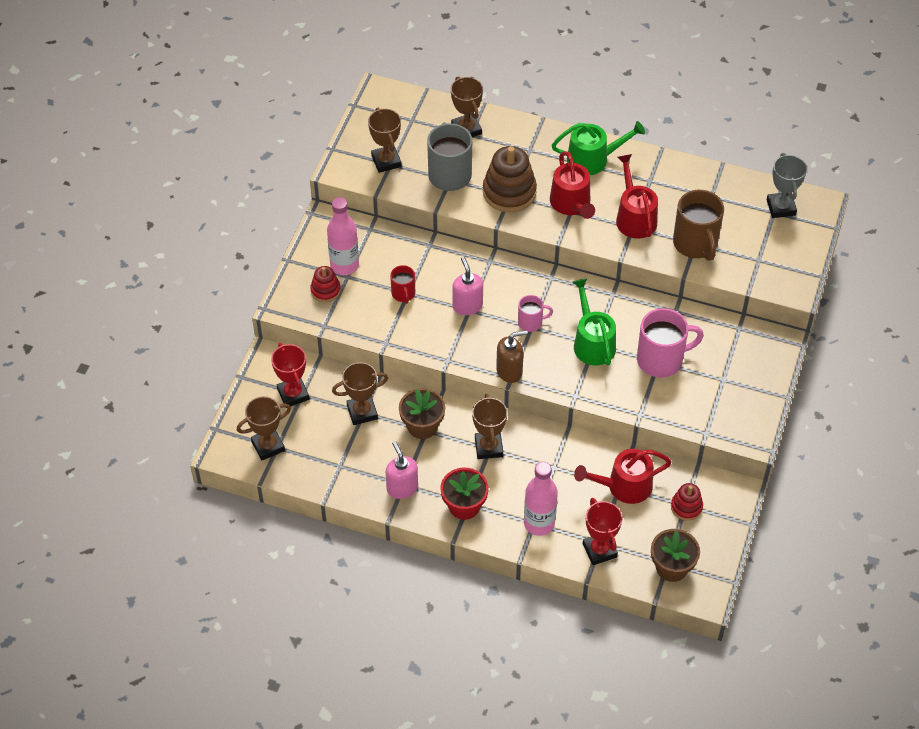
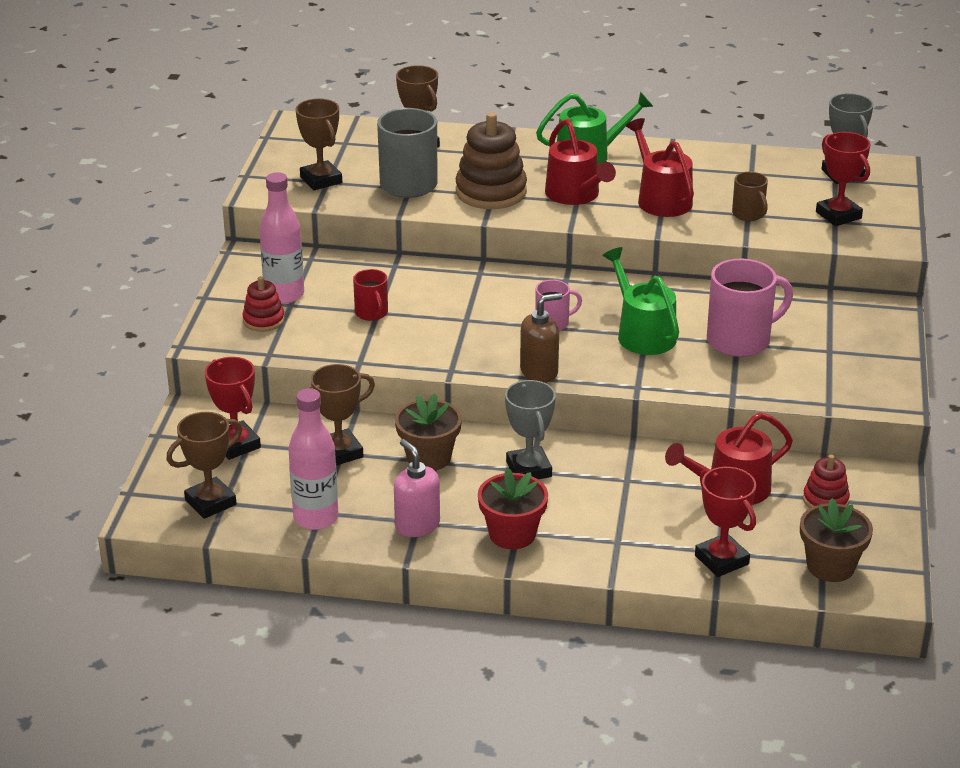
camera: 10 degrees left, 20 degrees down
(467, 306) = (462, 316): pink soap dispenser -> none
(488, 447) = (528, 469): brown trophy -> grey trophy
(539, 523) = (625, 541): pink bottle -> pink bottle (316, 518)
(695, 244) = (748, 214): brown mug -> brown mug, size x0.54
(763, 254) = (838, 215): none -> red trophy

